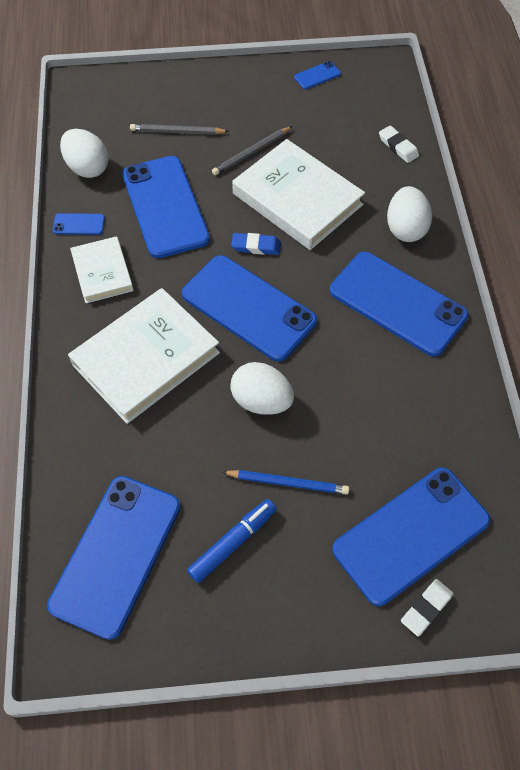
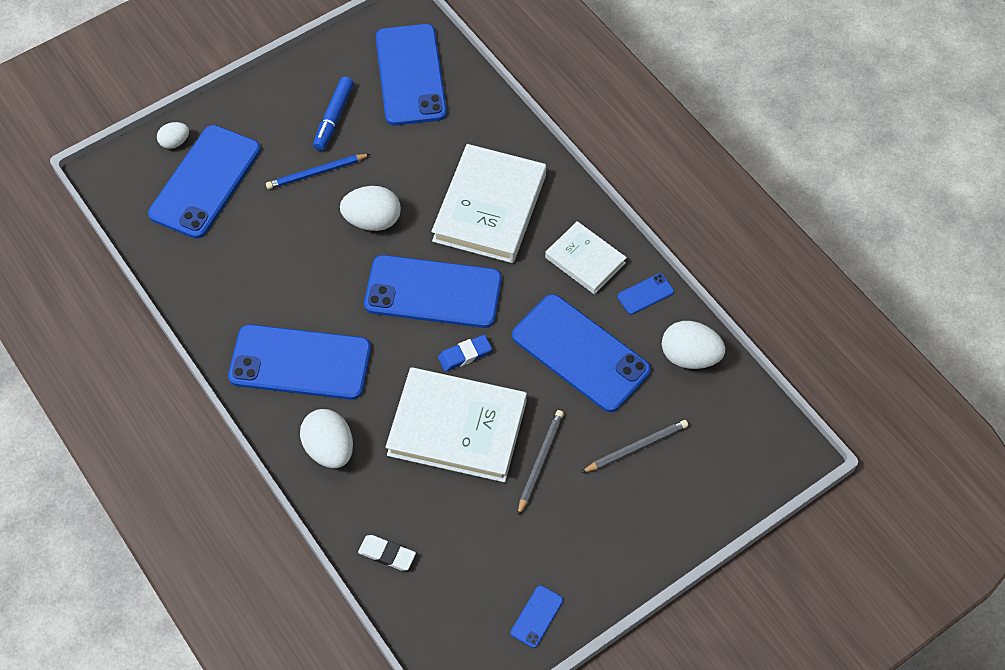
camera: 150 degrees right, 0 degrees up
(426, 608) = (175, 142): white eraser -> white egg

